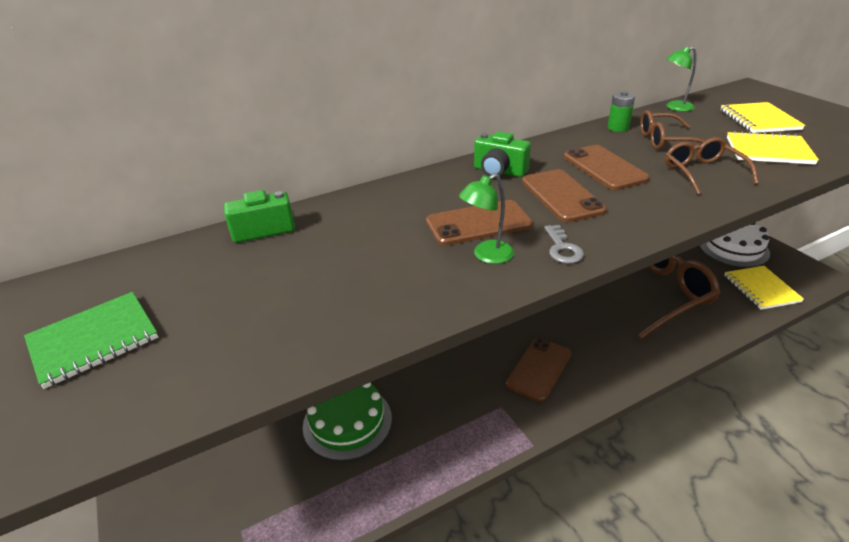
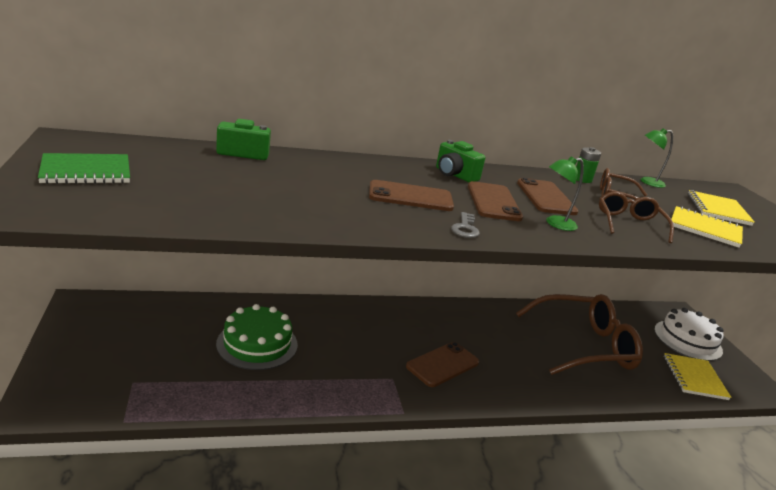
camera: 10 degrees right, 10 degrees down
(486, 255) = (401, 214): green lamp -> green lamp (555, 224)

